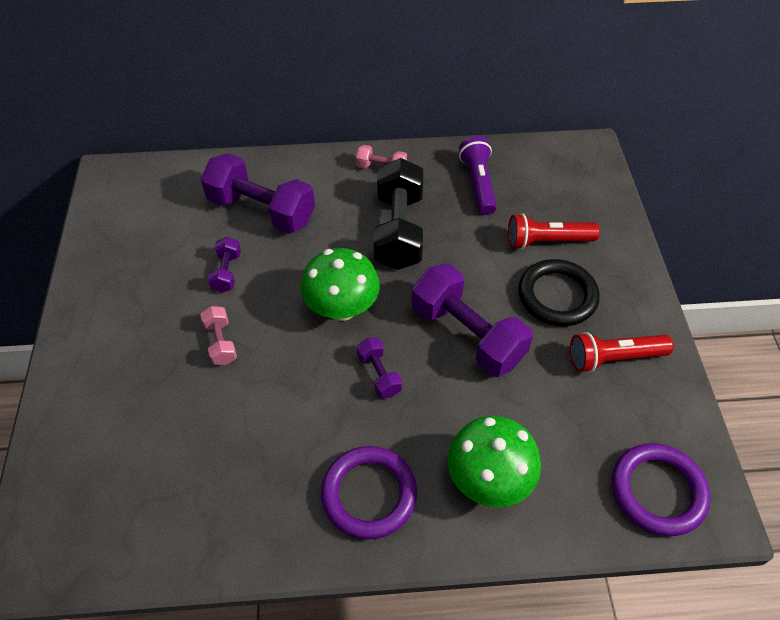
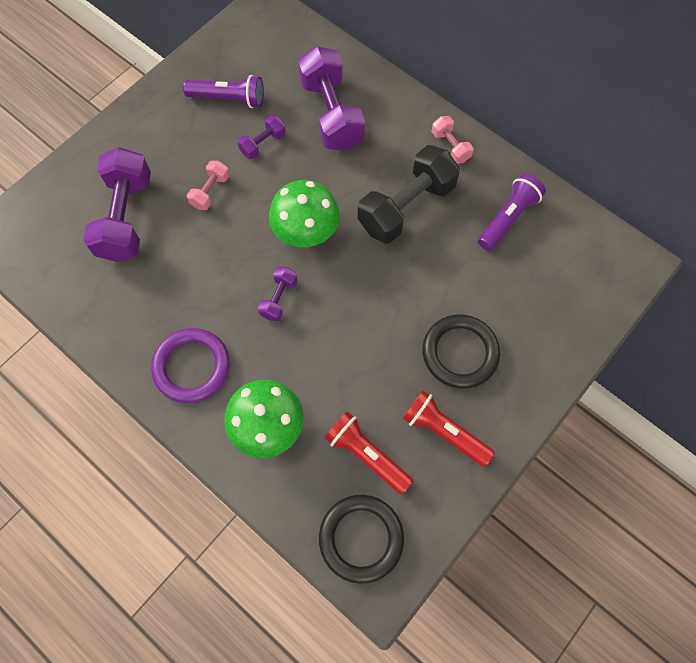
camera: 45 degrees right, 15 degrees up
(155, 262) = (229, 99): none -> purple flashlight
(467, 335) = (364, 323): purple dumbbell -> purple dumbbell (126, 217)
(547, 241) = (504, 307): red flashlight -> red flashlight (366, 455)
(657, 491) = (361, 538): purple ring -> black ring

